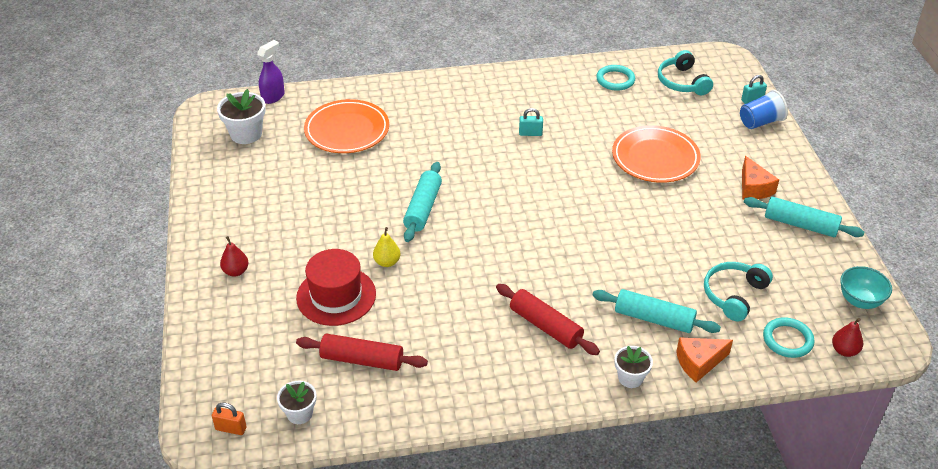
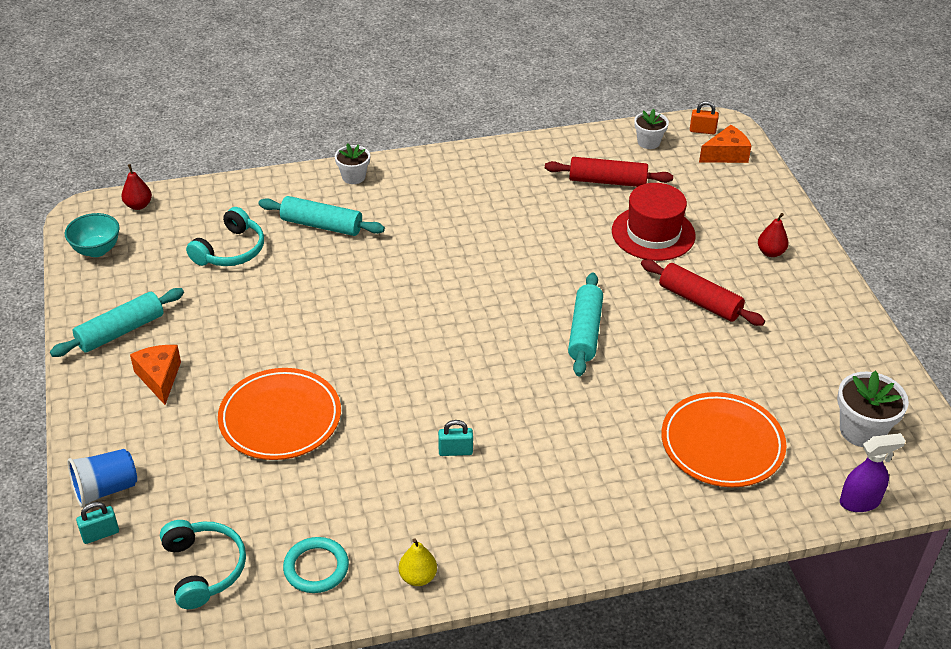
camera: 175 degrees right, 0 degrees up
(273, 97) = (860, 502): purple spray bottle -> purple spray bottle turned 135 degrees counterclockwise
(387, 262) = (610, 268): yellow pear -> yellow pear (418, 577)
(545, 326) = (433, 215): red rolling pin -> red rolling pin (699, 301)
(699, 363) = (286, 190): orange cheese -> orange cheese (726, 154)
(787, 340) = (191, 212): turquoise ring -> none
(800, 224) = (121, 331): turquoise rolling pin -> turquoise rolling pin turned 60 degrees counterclockwise

